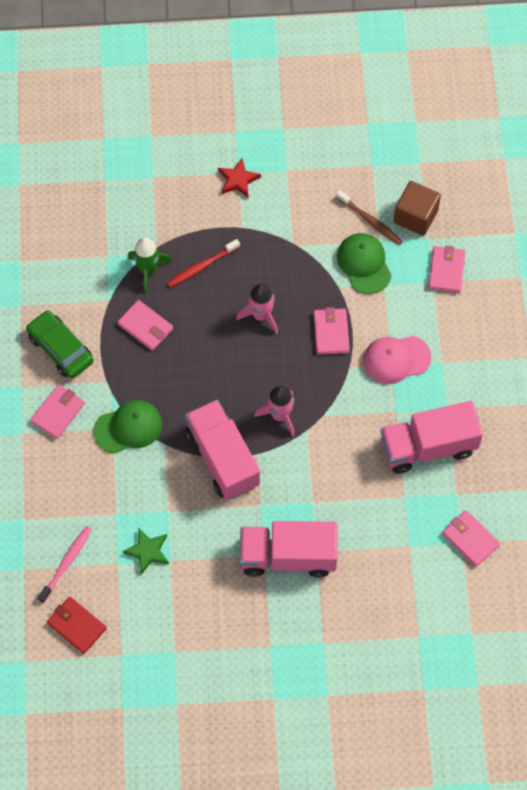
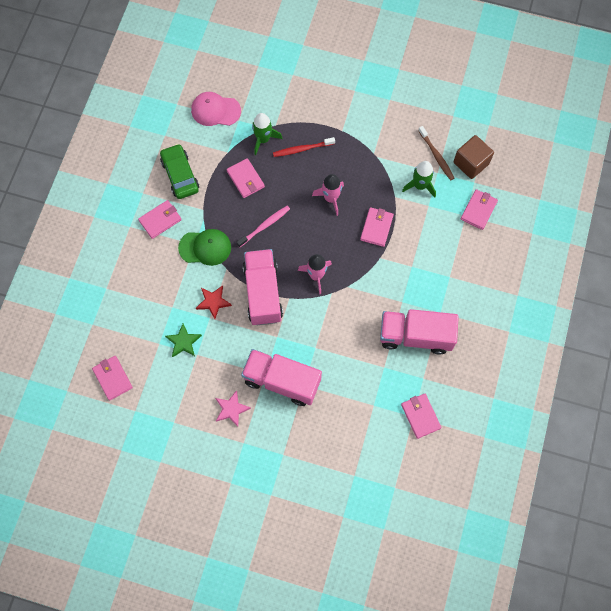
camera: 20 degrees right, 5 degrees up
(66, 563) = (123, 330): pink toothbrush -> pink toothbrush (264, 226)
(77, 626) = (112, 378): red wallet -> pink wallet
(238, 180) = (352, 95): red star -> red star (213, 302)
(239, 611) = (231, 409): none -> pink star
(364, 264) = (420, 185): green cap -> green rocket
(396, 359) = (416, 263): pink cap -> pink cap (215, 110)

